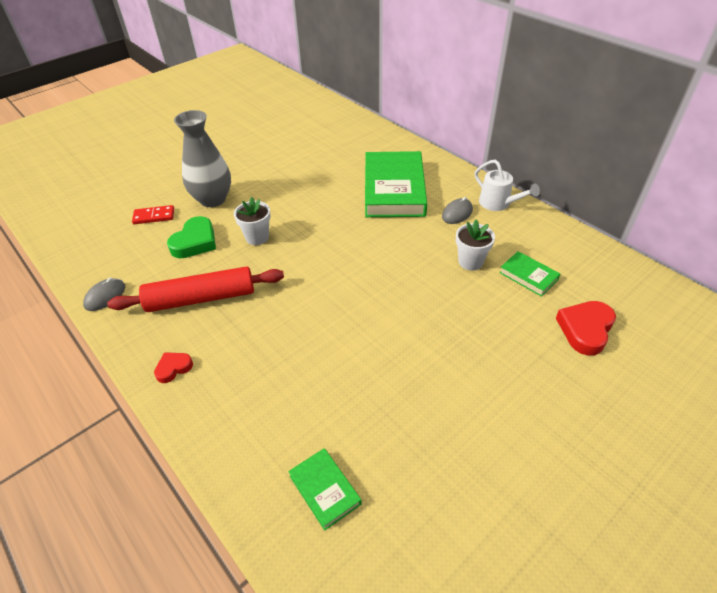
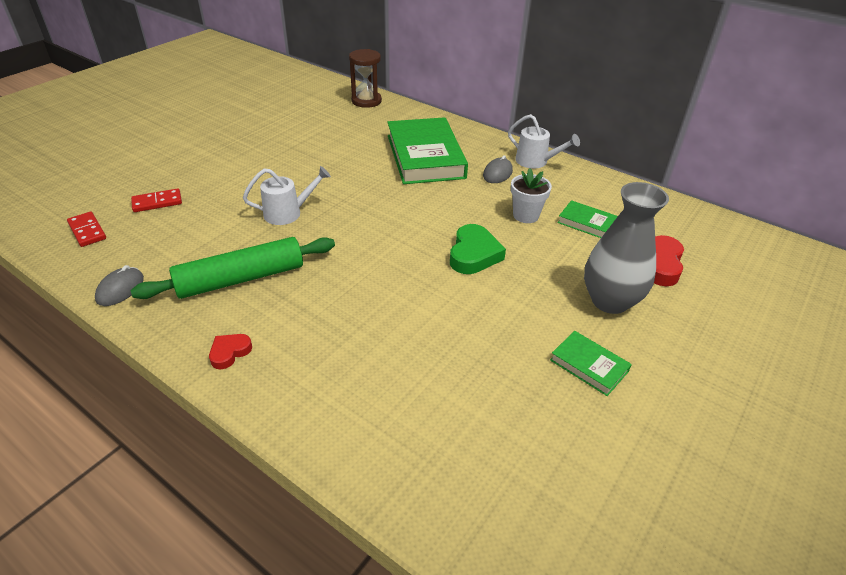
camera: 15 degrees left, 5 degrees down
(94, 238) = (87, 231): none -> red domino
(195, 242) = (216, 224): green heart -> green heart (474, 254)
(201, 298) = (241, 279): red rolling pin -> green rolling pin
(213, 199) = (224, 180): grey vase -> grey vase (610, 301)
(257, 237) = (288, 213): white flower pot -> white watering can
(325, 490) = (444, 447): green book -> green book (589, 365)
(357, 126) = (366, 101): none -> brown hourglass

